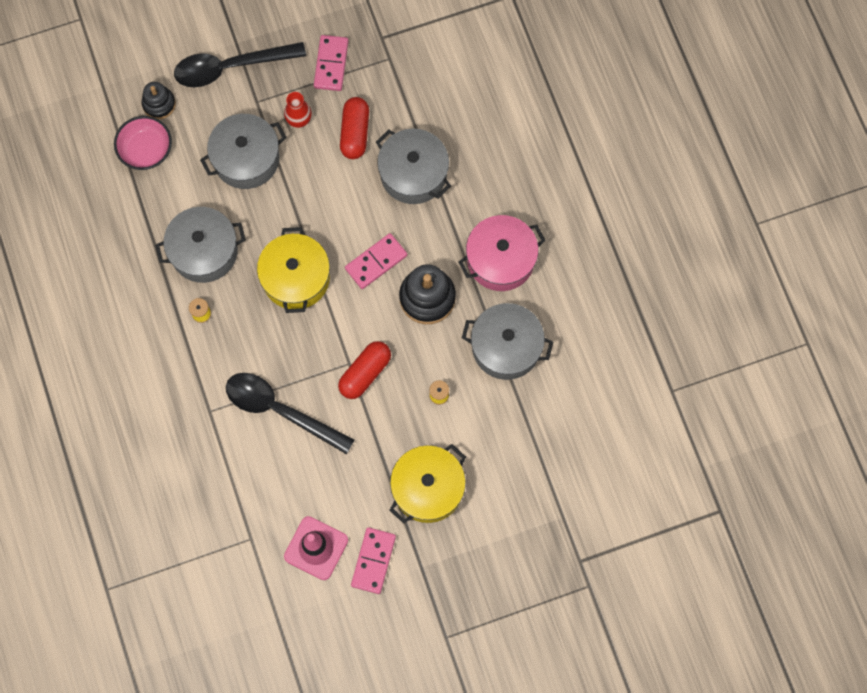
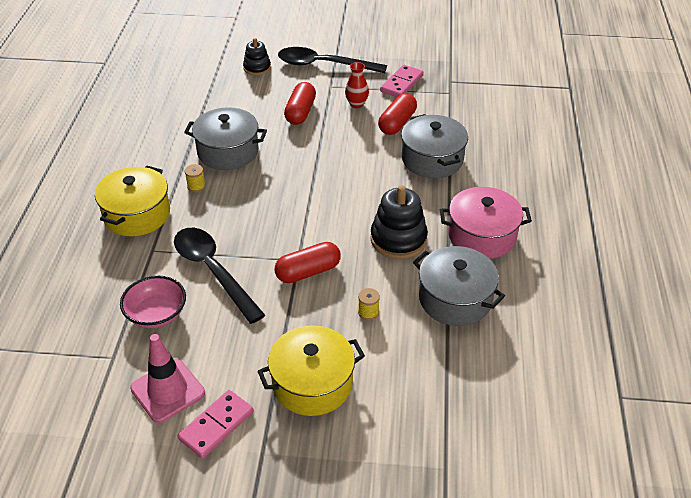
camera: 25 degrees right, 30 degrees down
(146, 150) = (228, 87): pink bowl -> pink bowl (156, 314)
(246, 159) = (300, 112): grey pot -> red capsule
(296, 278) = (290, 190): yellow pot -> yellow pot (137, 214)
(376, 262) = (366, 202): pink domino -> none

